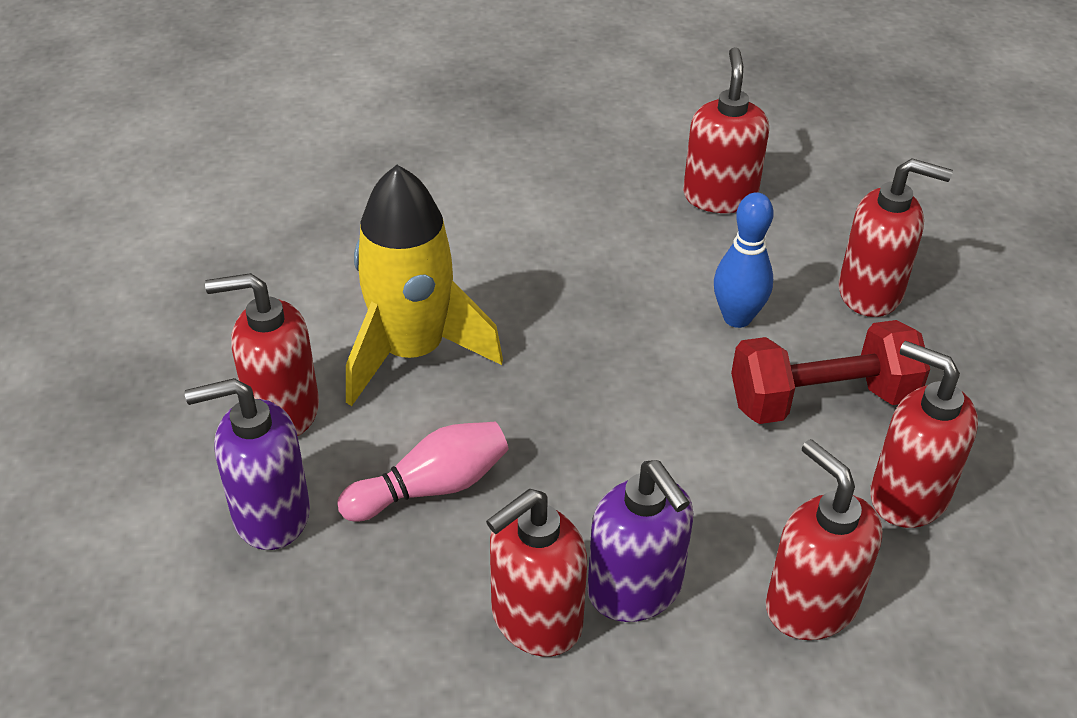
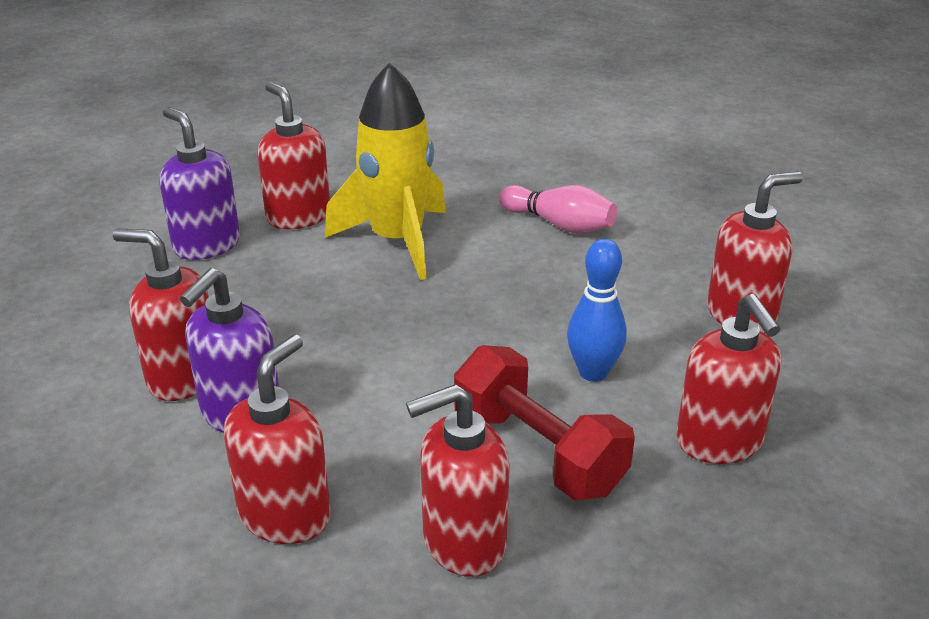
camera: 60 degrees right, 10 degrees down
(431, 487) = (274, 293): pink bowling pin -> pink bowling pin (559, 224)
(907, 495) = (463, 542): red soap dispenser -> red soap dispenser turned 120 degrees counterclockwise

